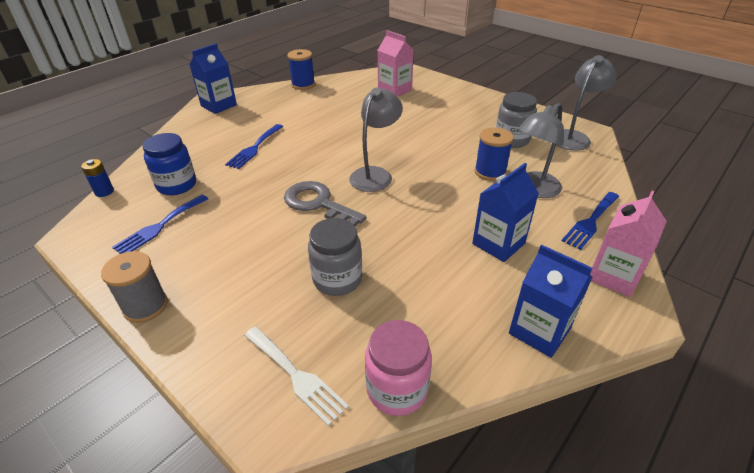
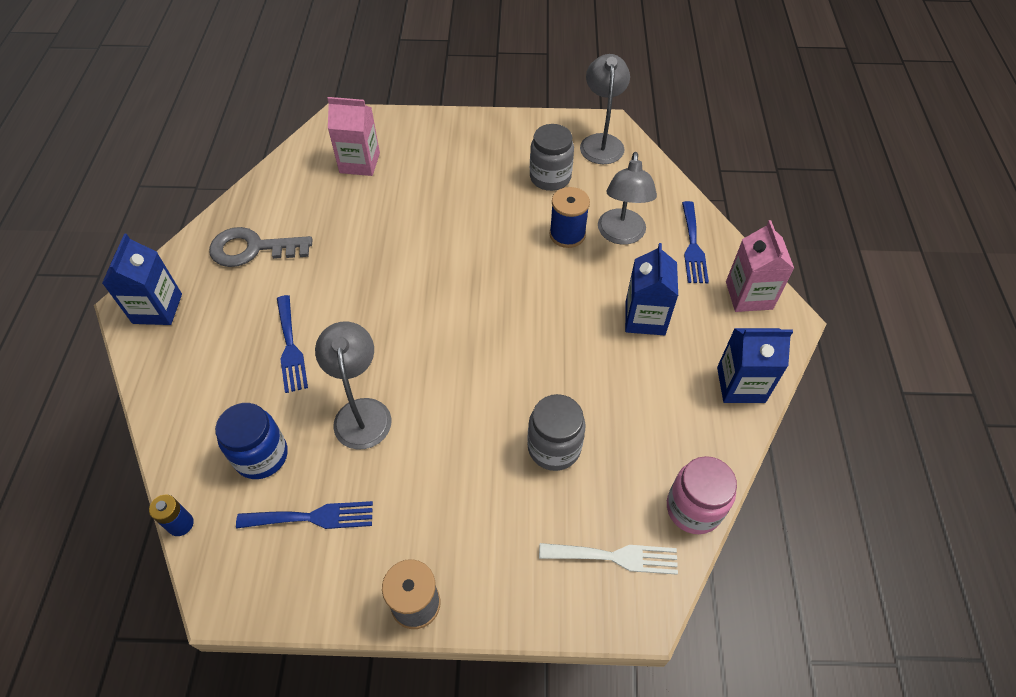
camera: 40 degrees left, 15 degrees up
(159, 226) = (312, 517): blue fork -> blue fork turned 90 degrees counterclockwise
(303, 85) = (232, 211): blue spool -> none
(318, 204) = (447, 377): grey key -> grey key (252, 249)
(375, 174) = (464, 303): grey lamp -> grey lamp (361, 412)

